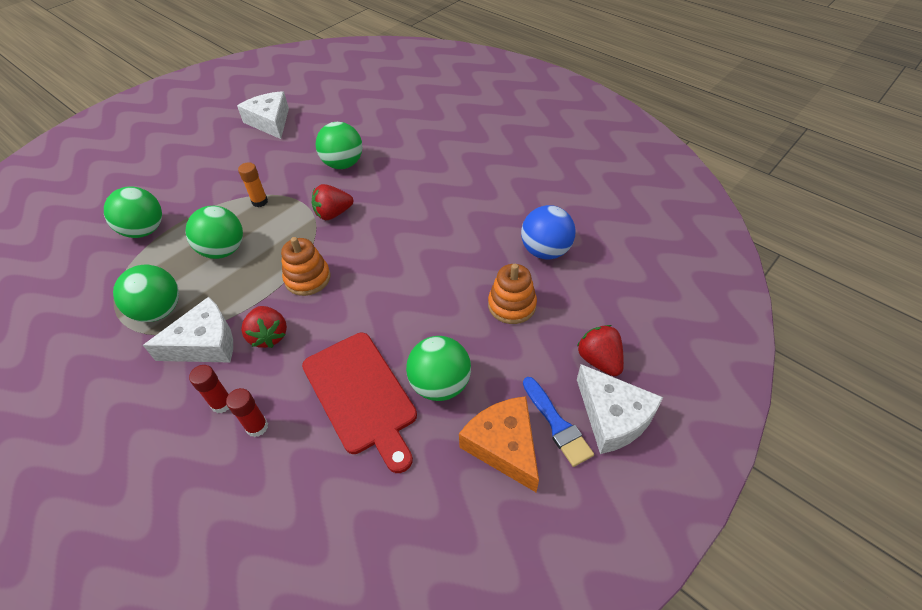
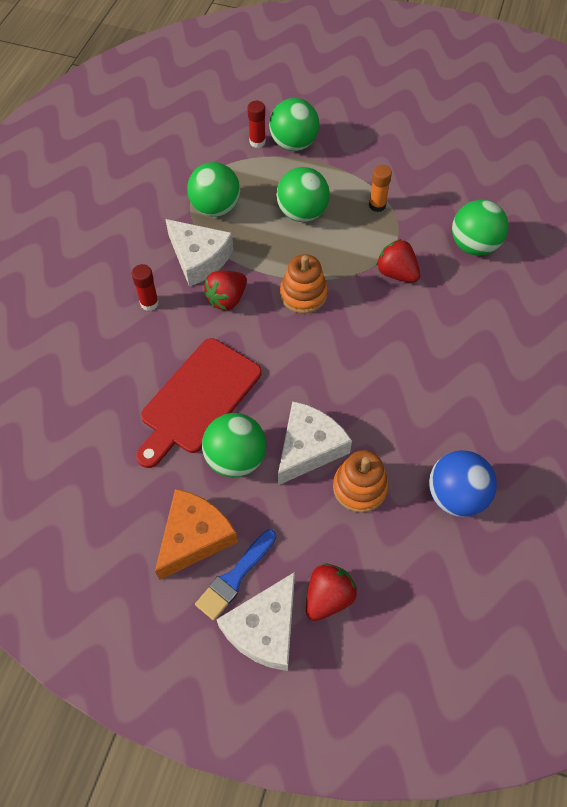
camera: 65 degrees right, 10 degrees up
(257, 427) = (139, 338): red glue stick -> red glue stick (257, 142)
(270, 122) = (497, 149): white cheese -> white cheese (308, 447)

